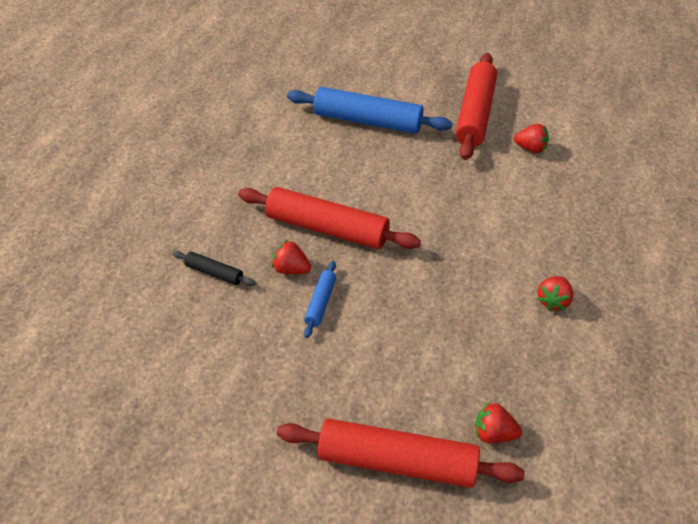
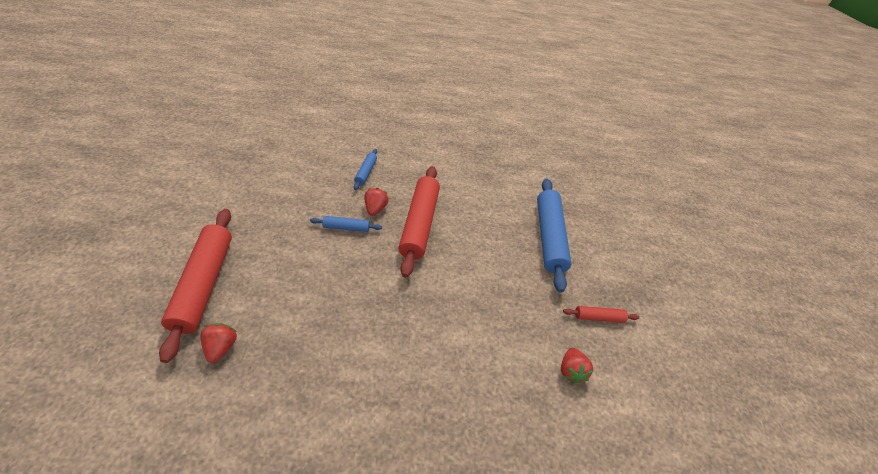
camera: 70 degrees right, 0 degrees up
(214, 273) = (366, 172): black rolling pin -> blue rolling pin
(475, 114) = (598, 317): red rolling pin -> red rolling pin, size x0.47
(553, 301) = (366, 394): red strawberry -> none

